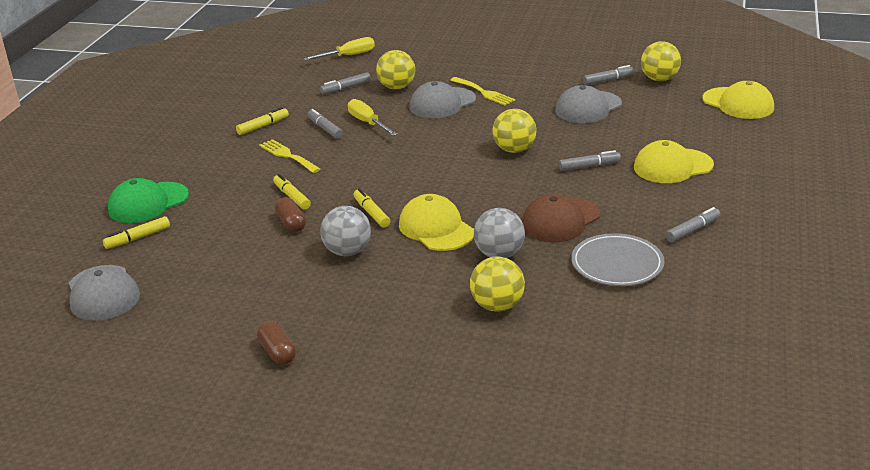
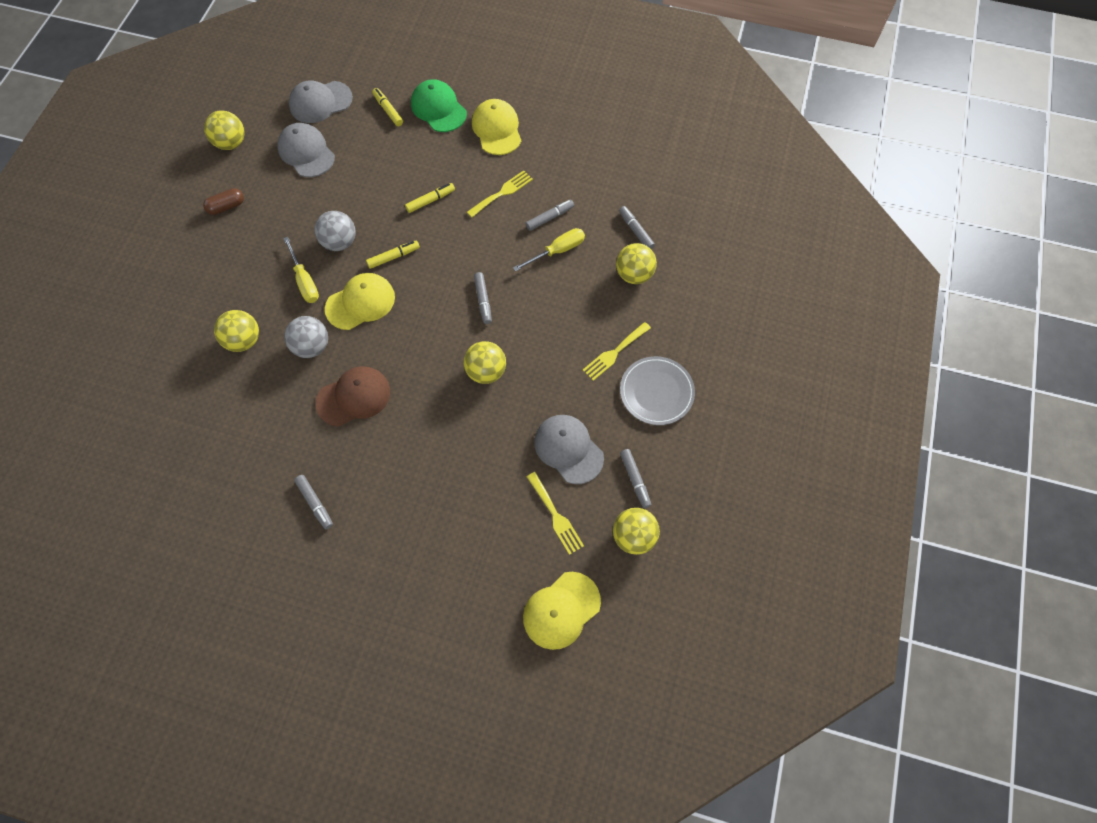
camera: 90 degrees right, 35 degrees up
(155, 366) = (231, 143): none -> yellow ball
(263, 126) = (561, 170): yellow marker -> none
(291, 223) = (389, 203): brown capsule -> none
(348, 56) = (715, 230): yellow screwdriver -> yellow screwdriver (305, 281)
(442, 103) = (592, 314): grey cap -> grey cap (306, 152)
(560, 220) = (354, 397): brown cap -> brown cap turned 105 degrees clockwise
(589, 166) = (444, 433): grey marker -> grey marker (483, 300)
(617, 264) = (278, 432): grey plate -> grey plate (656, 392)
(655, 110) = (556, 516): none -> yellow fork
(672, 166) = (431, 509): yellow cap -> yellow cap (497, 129)

